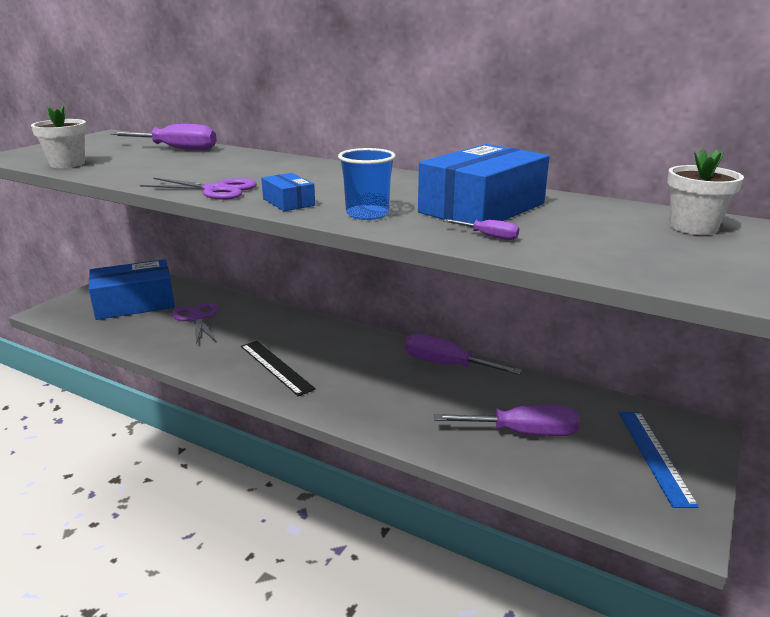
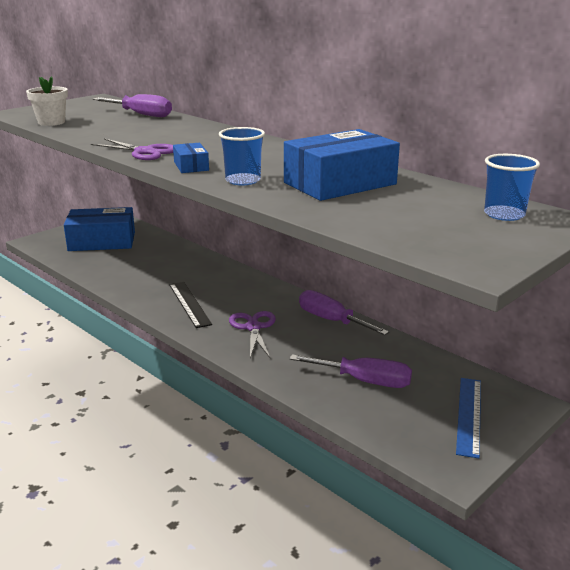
camera: 15 degrees right, 0 degrees up
(197, 318) = (145, 259): purple scissors -> purple scissors (253, 327)
(489, 236) = (321, 206): purple screwdriver -> none
(693, 227) = (504, 214): white flower pot -> blue cup

